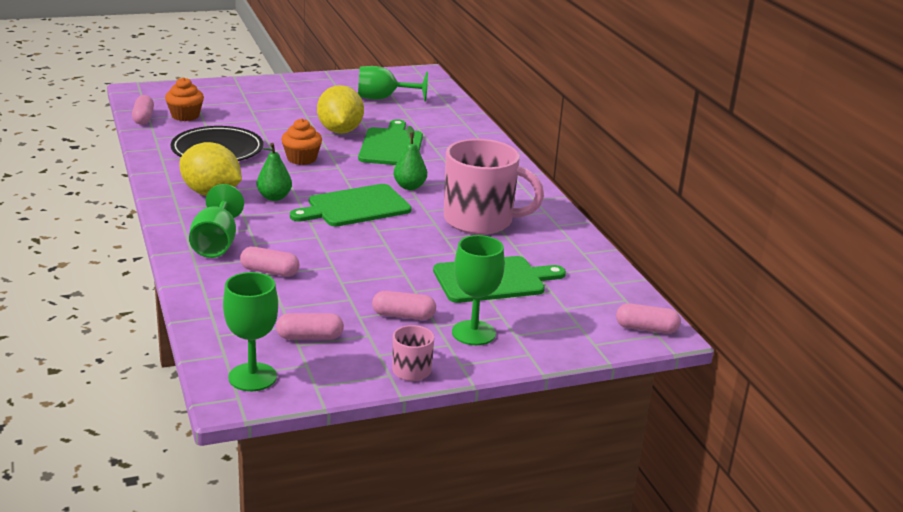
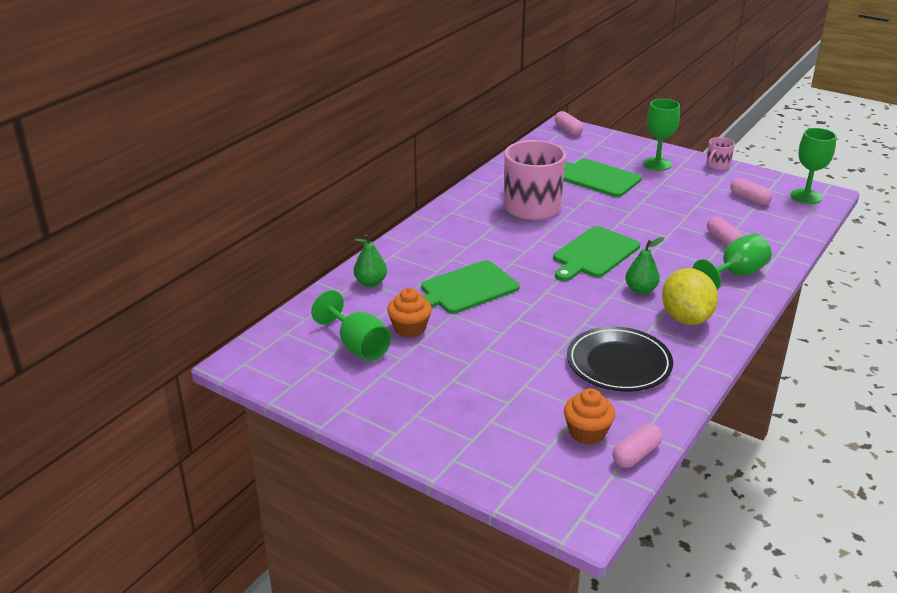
camera: 125 degrees left, 5 degrees up
(301, 159) = (561, 314): orange cupcake -> orange cupcake (410, 328)
(340, 131) = (476, 327): yellow lemon -> none
(355, 207) = (594, 254): green cutting board -> green cutting board turned 105 degrees clockwise
(403, 316) = (680, 185): pink capsule -> none
(409, 186) = (526, 249): green pear -> green pear (370, 283)

